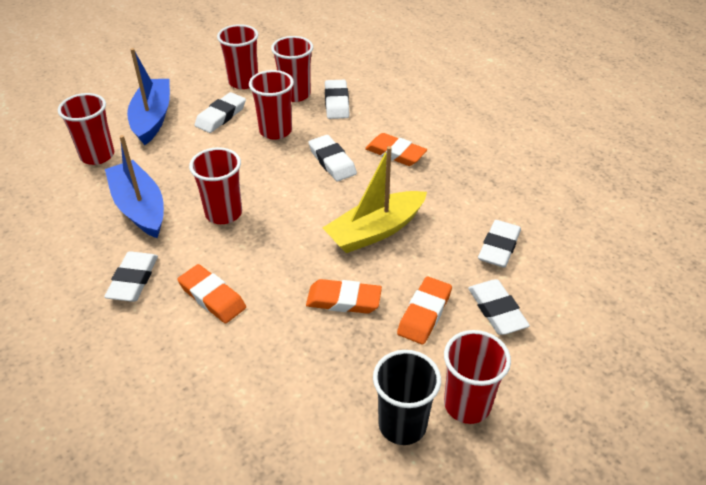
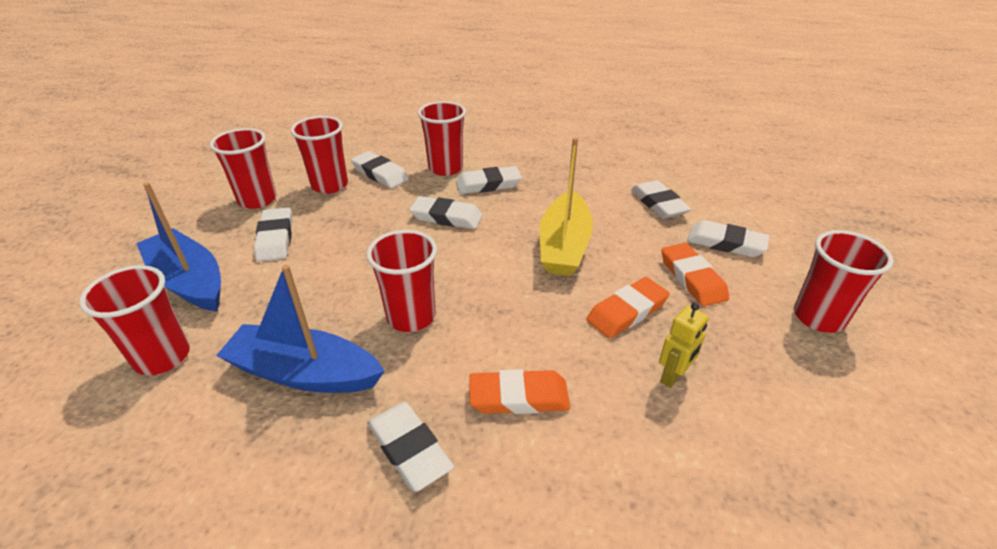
camera: 45 degrees left, 5 degrees down
(275, 131) = (355, 221): red cup -> red cup (445, 168)
(306, 355) = (673, 376): none -> yellow robot
(395, 153) = (488, 184): orange eraser -> white eraser
(402, 425) = (815, 367): black cup -> none

